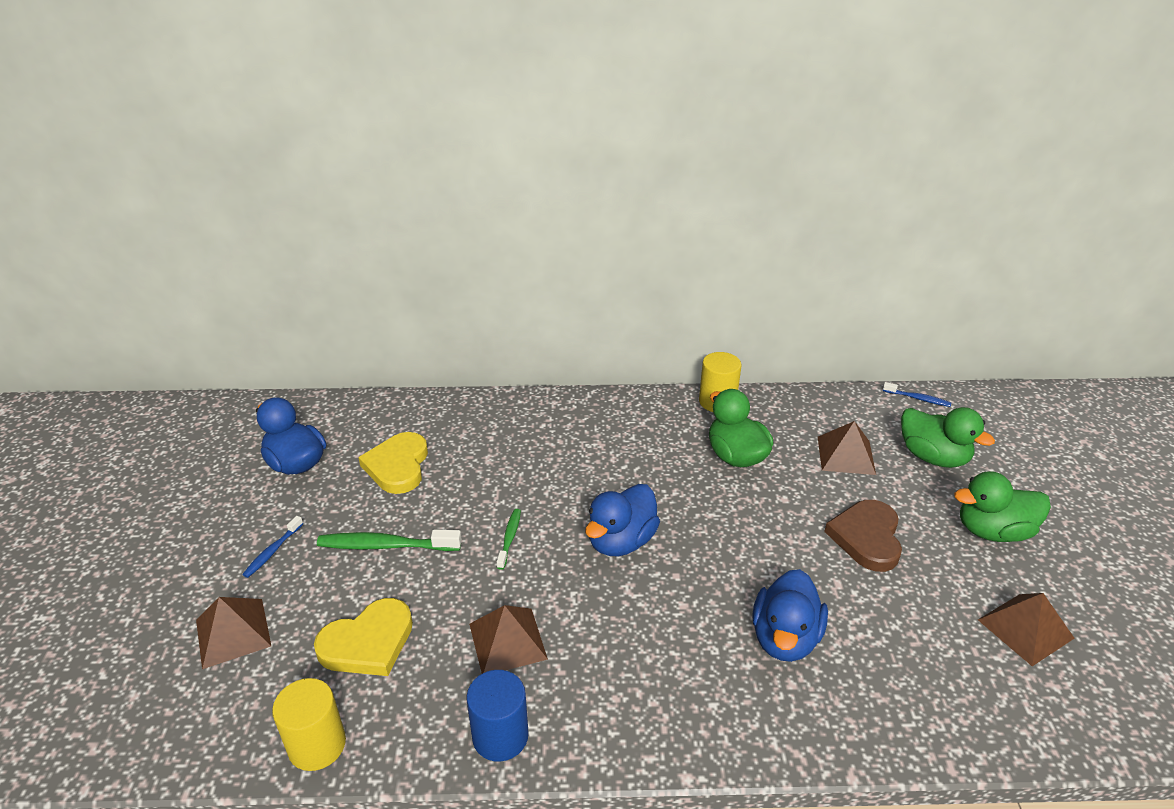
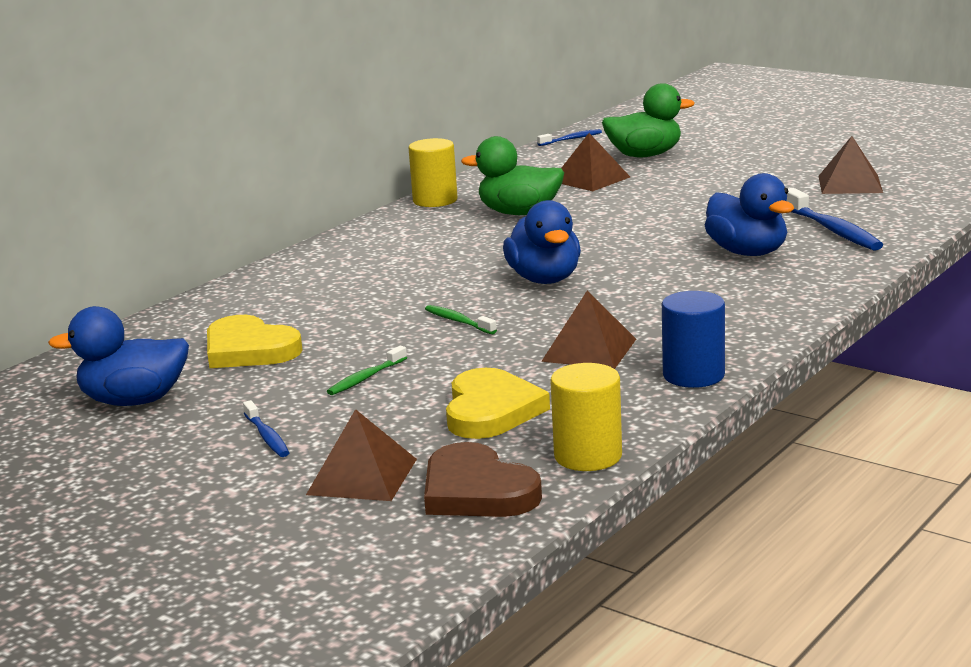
camera: 50 degrees left, 15 degrees down
(385, 546) = (365, 378): green toothbrush -> green toothbrush, size x0.56
(866, 537) = (691, 199): brown heart -> brown heart (477, 491)
(895, 674) = (833, 230): none -> blue toothbrush
(993, 531) = (750, 163): green duck -> none

